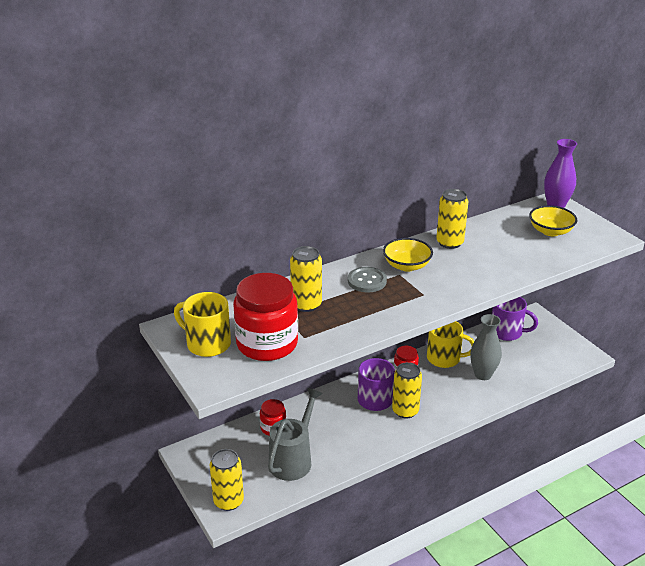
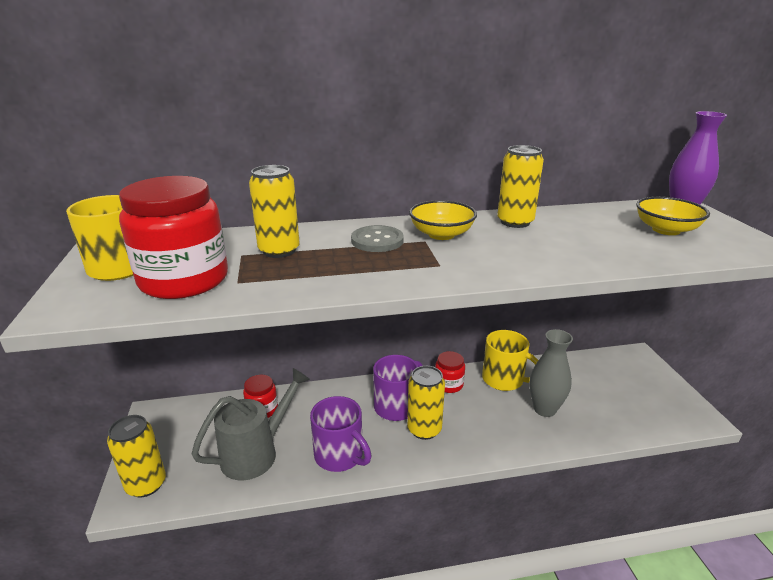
camera: 20 degrees right, 5 degrees down
(507, 332) = (595, 367): purple mug -> purple mug (340, 455)

